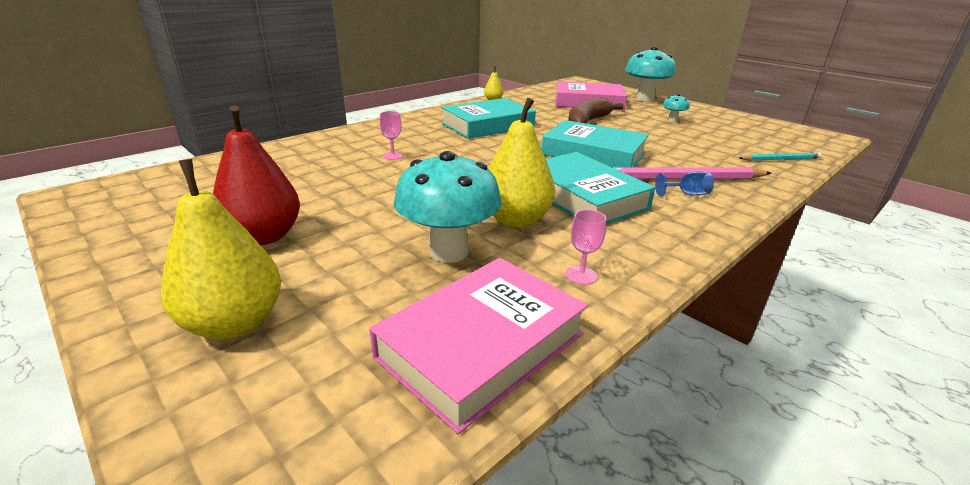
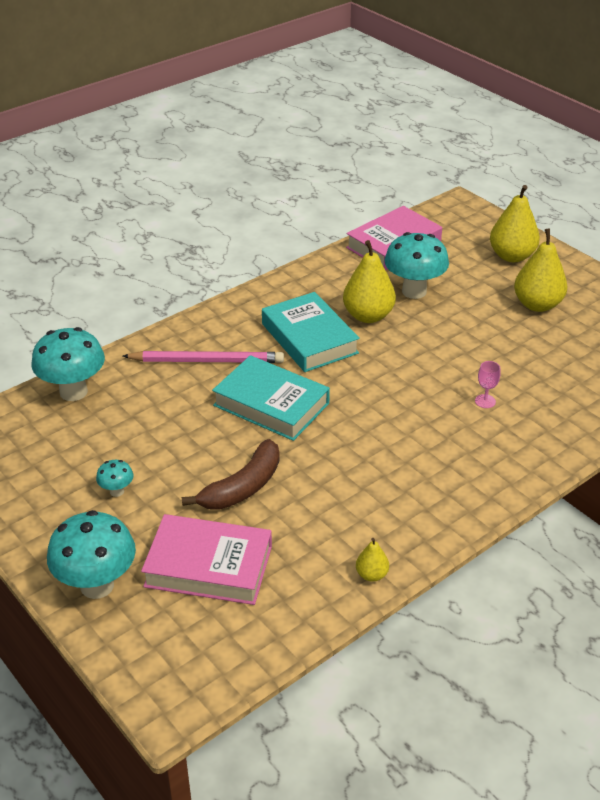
camera: 175 degrees left, 10 degrees up
(264, 236) = (537, 305): red pear -> yellow pear
(487, 125) = (384, 475): turquoise book -> none
(581, 275) = (336, 275): pink goblet -> none
(687, 194) = (219, 340): blue goblet -> none
(780, 159) = (73, 392): turquoise pencil -> turquoise mushroom

